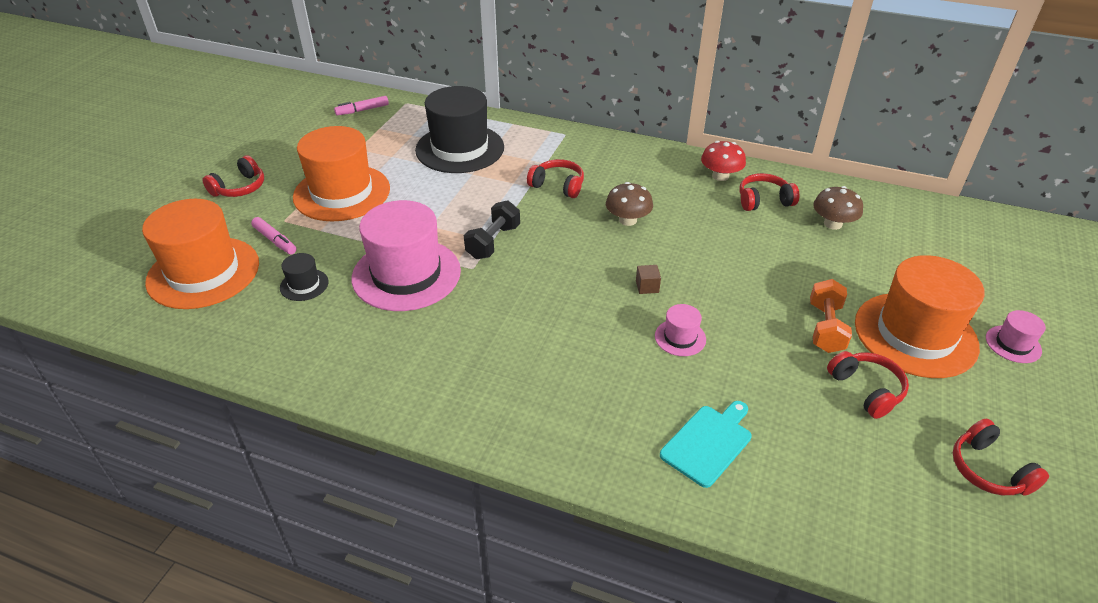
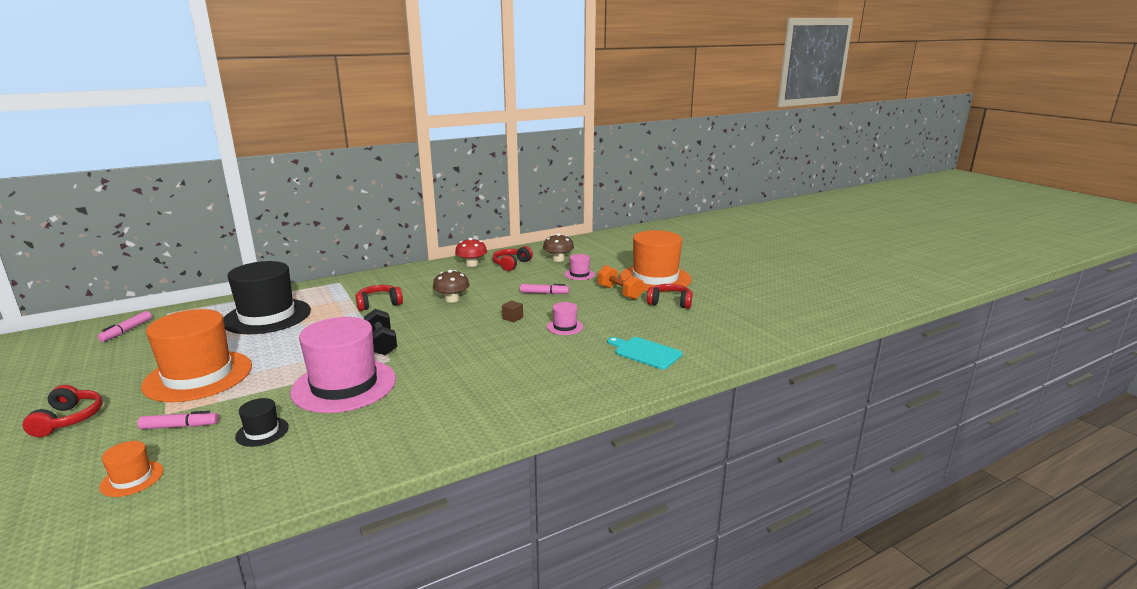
camera: 50 degrees left, 20 degrees down
(203, 272) = (132, 478): orange hat -> orange hat, size x0.43
(708, 443) = (645, 352): turquoise cutting board -> turquoise cutting board turned 45 degrees counterclockwise
(733, 271) = (544, 293): none -> pink marker
(988, 470) = (747, 302): red headphones -> none
(1013, 344) = (690, 265): pink hat -> pink hat (579, 274)

